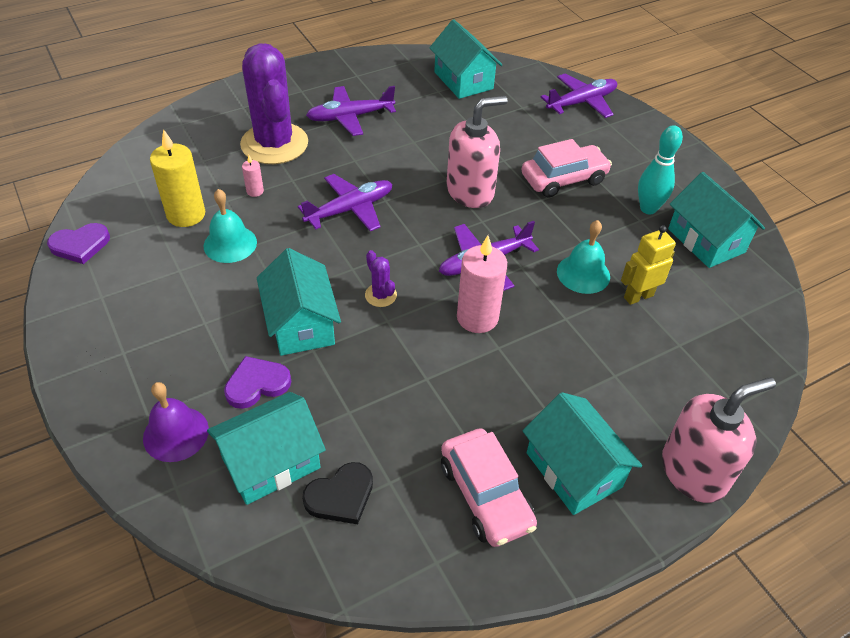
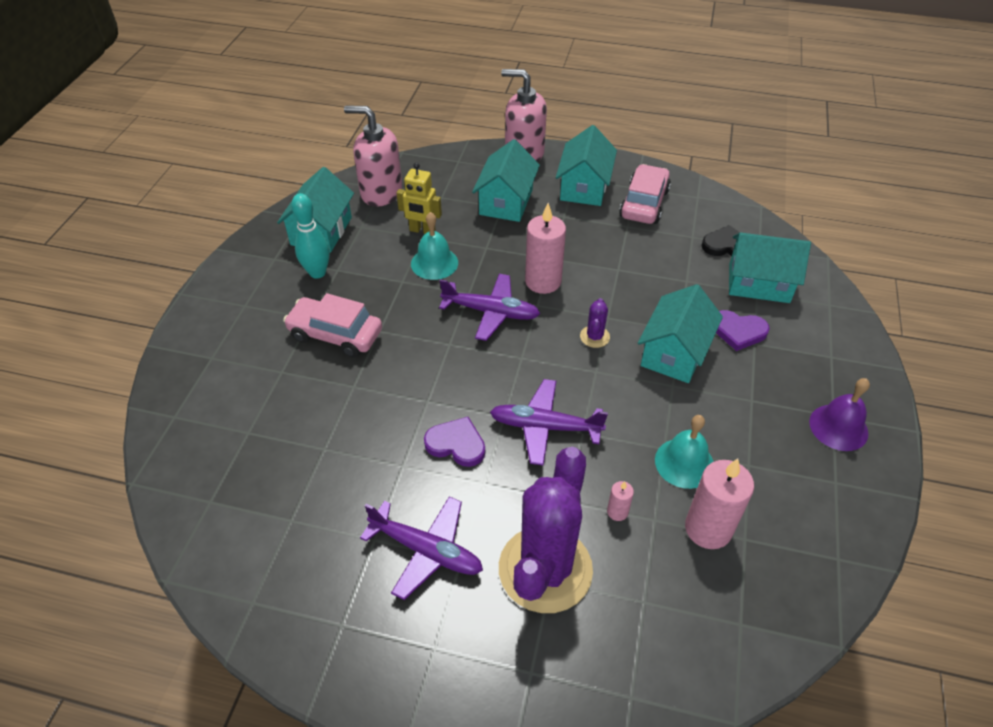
camera: 135 degrees left, 0 degrees up
(80, 245) = (839, 561): purple heart -> purple heart (456, 444)
(176, 433) = (815, 333): purple bell -> purple bell (838, 427)
(186, 214) = (708, 529): yellow candle -> pink candle
(463, 80) = (245, 515): turquoise house -> turquoise house (506, 202)
(470, 191) = (423, 375): pink soap dispenser -> pink soap dispenser (381, 192)
(581, 102) = (191, 397): purple plane -> none

